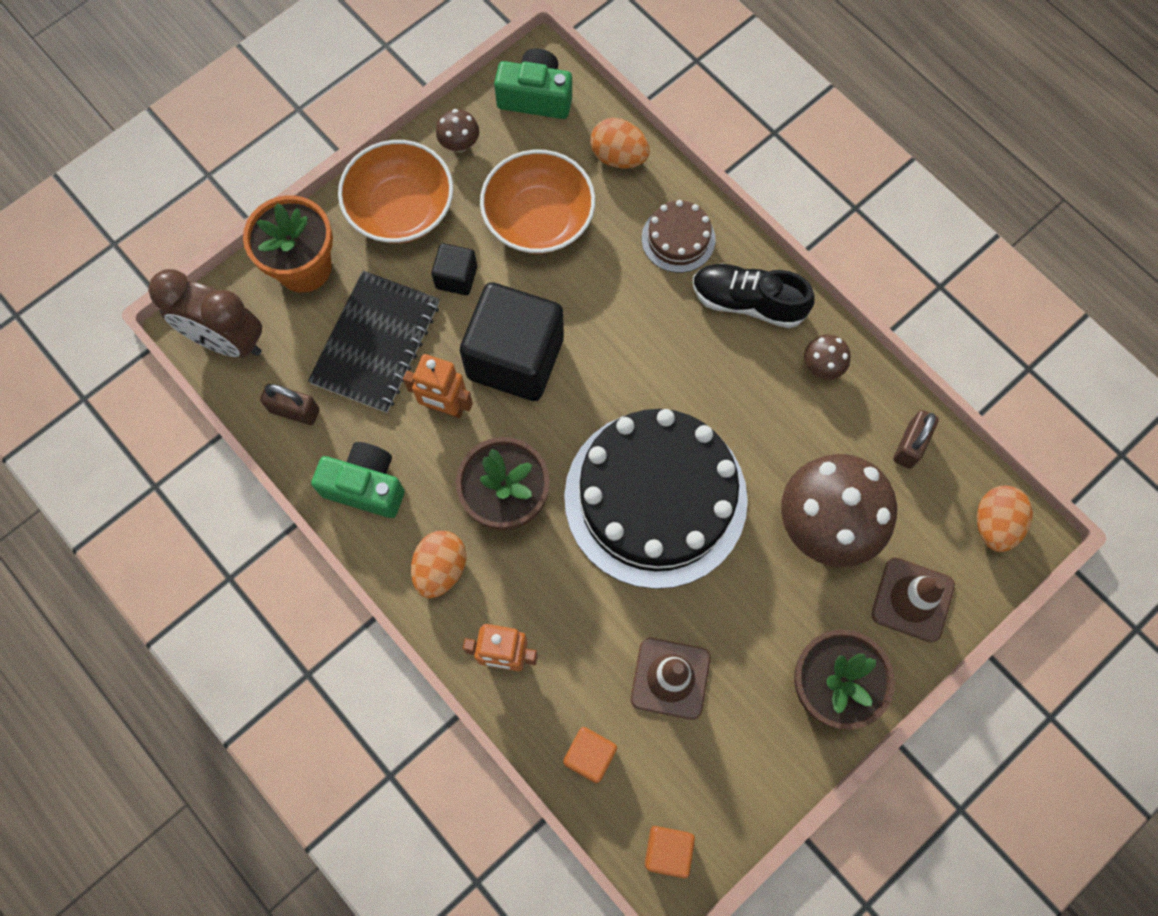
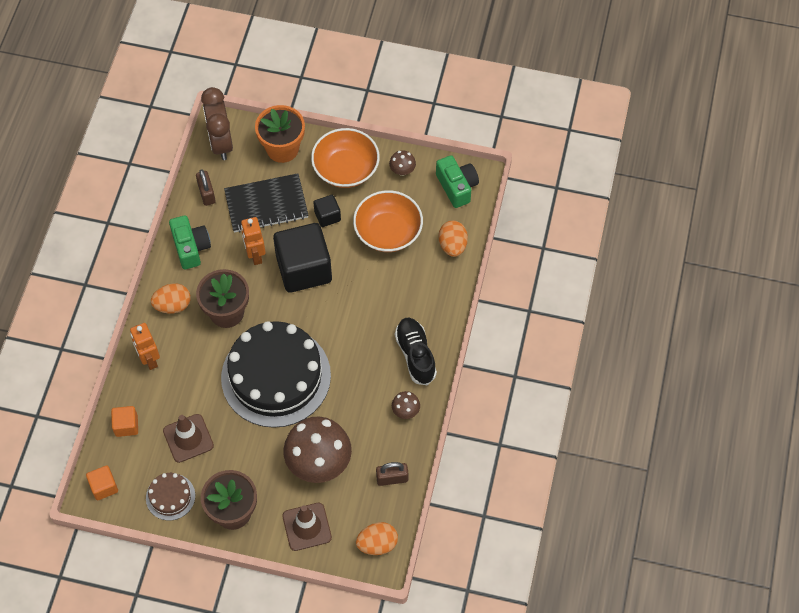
camera: 55 degrees right, 10 degrees down
(678, 239) = (426, 301): brown cake -> brown cake (170, 497)

